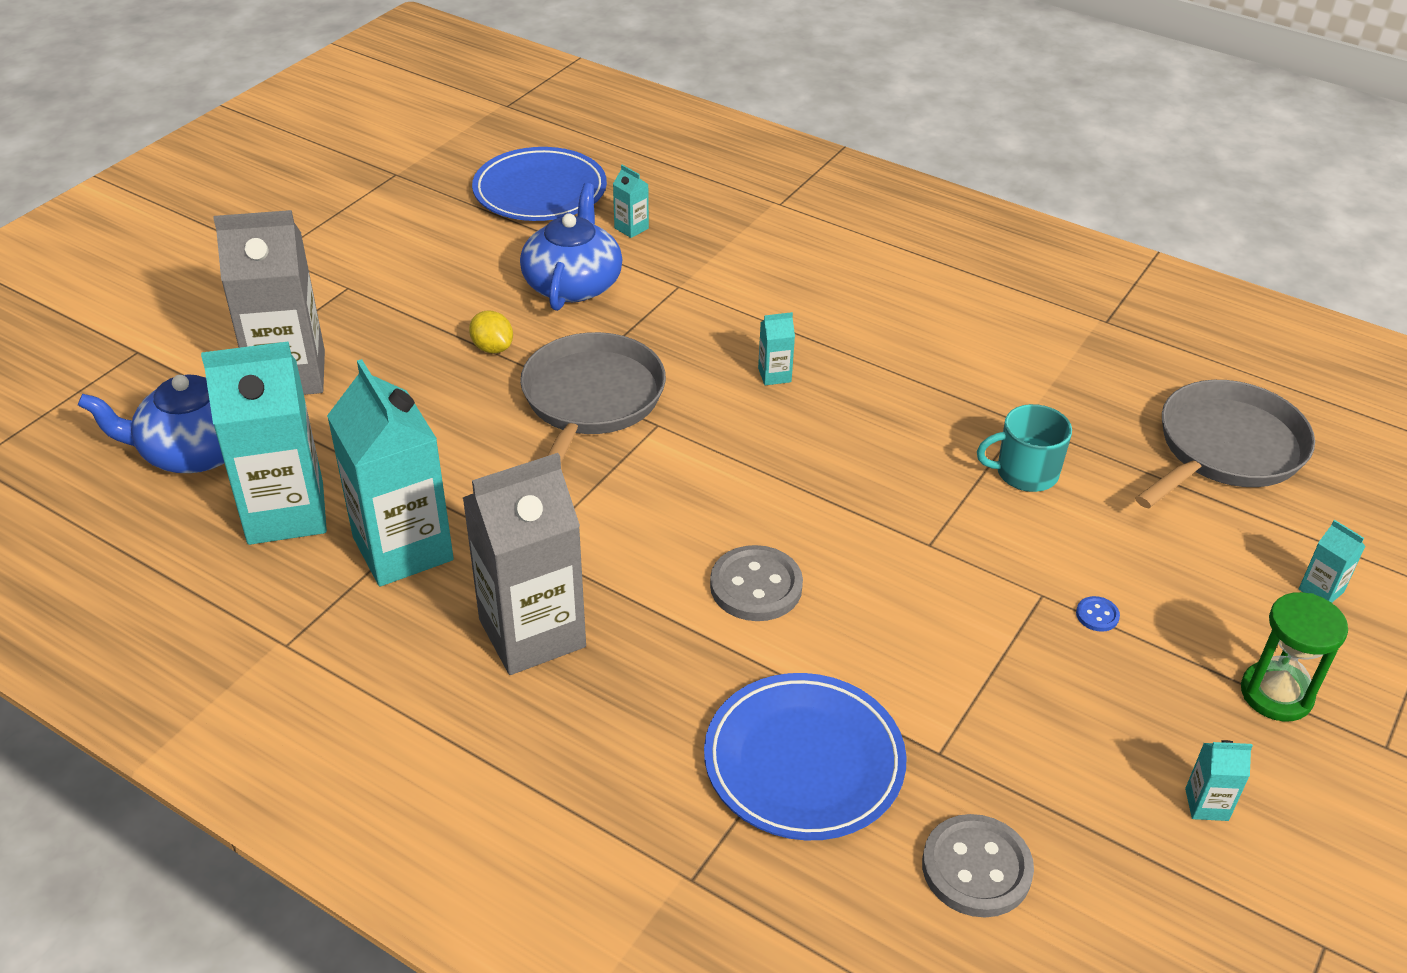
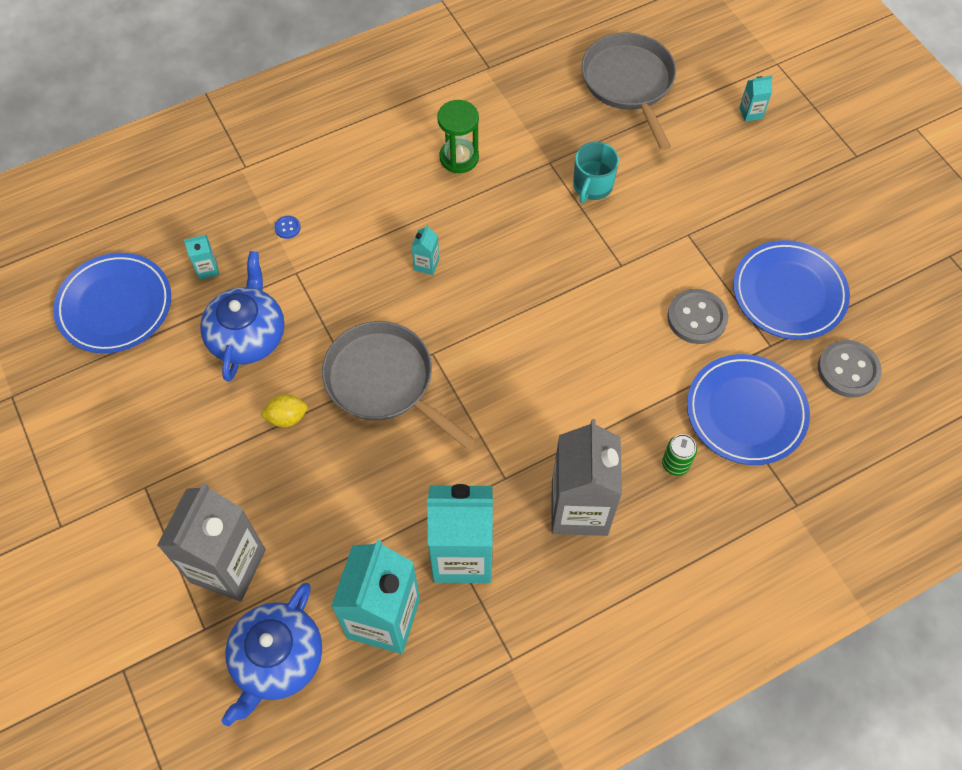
camera: 60 degrees left, 20 degrees up
(573, 284) = (247, 335): blue teapot -> blue teapot turned 60 degrees clockwise
(663, 709) = (675, 464): none -> green can
(756, 586) = (606, 369): grey button -> grey button (697, 318)
(1048, 744) = (789, 293): none -> blue plate
(1097, 615) = (715, 219): blue button -> blue button (287, 228)
(1206, 804) = (855, 250): turquoise carton -> none
(1276, 694) = (805, 177): green hourglass -> green hourglass (459, 157)

